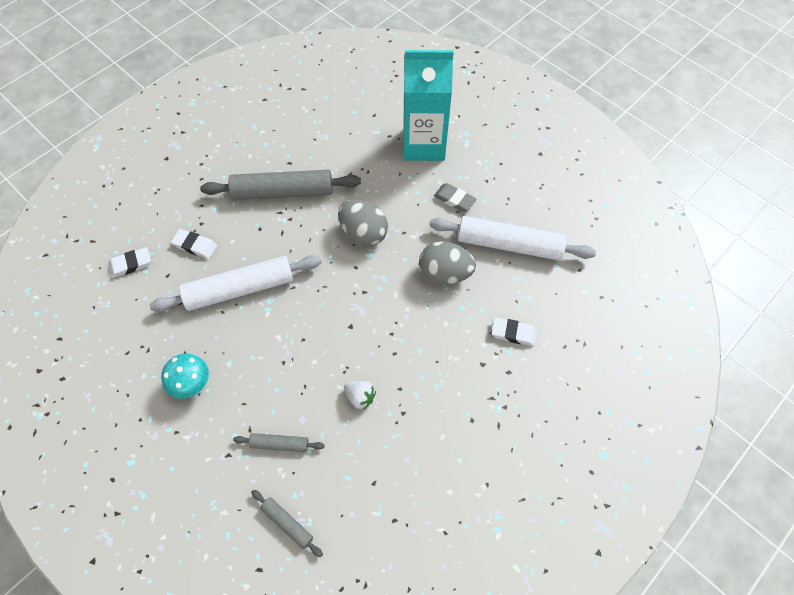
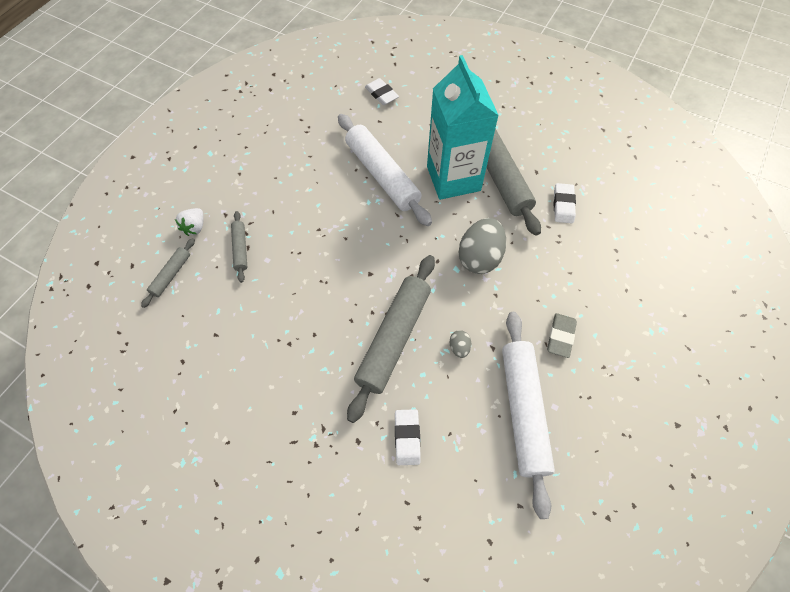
camera: 75 degrees right, 0 degrees up
(192, 384) = (282, 170): turquoise mushroom -> none
(195, 245) = (415, 130): white eraser -> white eraser (563, 205)
(360, 397) = (297, 301): white strawberry -> white strawberry (195, 227)
(422, 322) = (393, 338): none -> grey rolling pin
(424, 144) = (621, 287): turquoise carton -> turquoise carton (453, 178)
(445, 273) = (459, 347): grey egg -> grey egg, size x0.45

